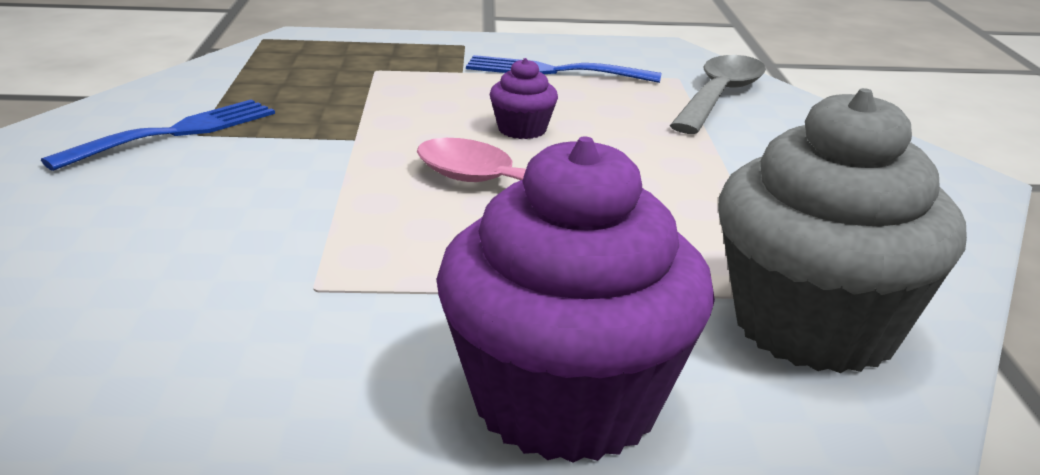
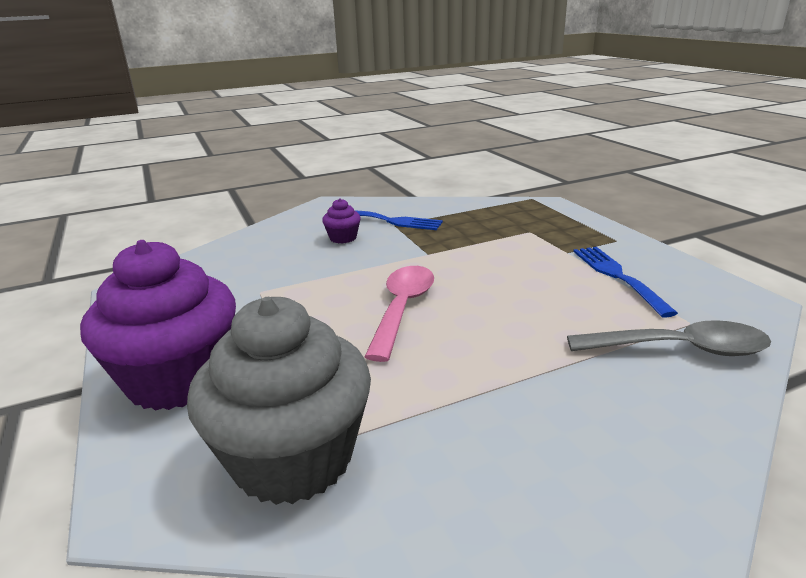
camera: 70 degrees right, 0 degrees up
(522, 130) = (498, 291): purple cupcake -> purple cupcake (343, 238)

